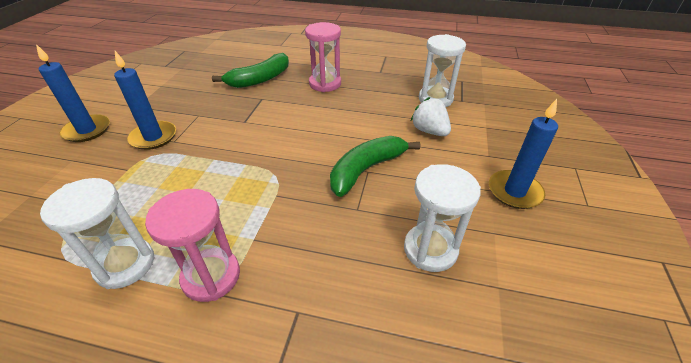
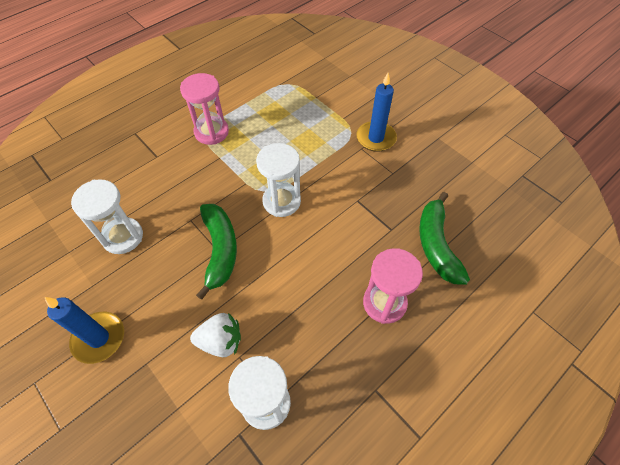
camera: 125 degrees right, 15 degrees up
(87, 130) = (415, 105): blue candle -> none
(125, 264) = (253, 104): white hourglass -> white hourglass (281, 201)

